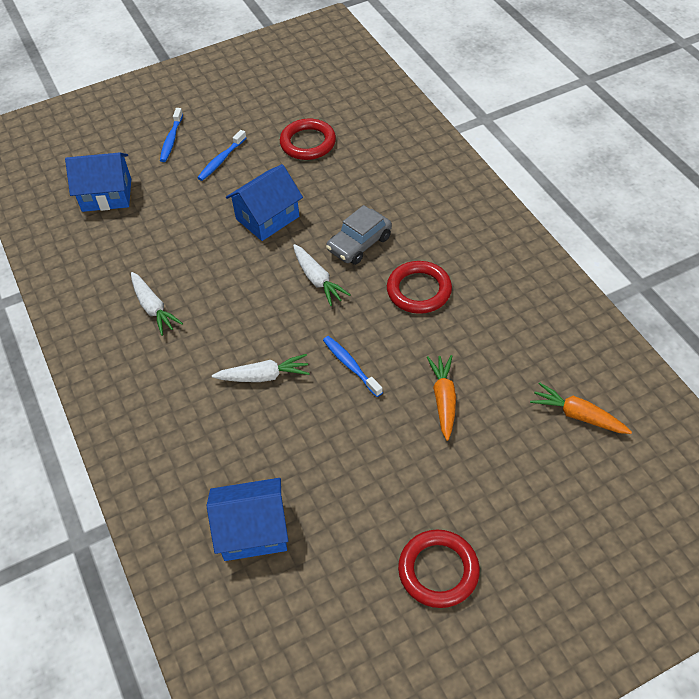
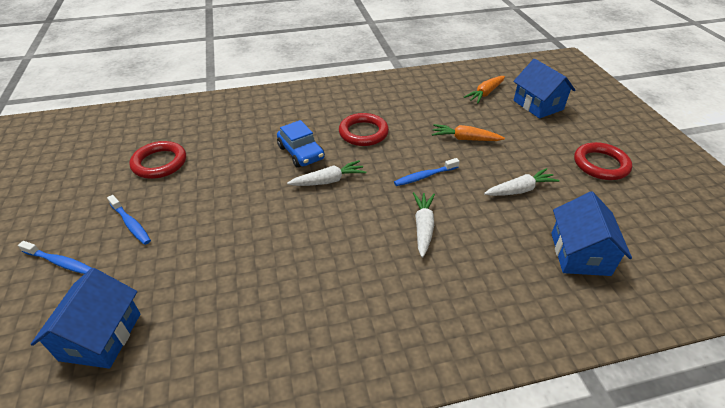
camera: 80 degrees left, 10 degrees down
(153, 308) = (311, 302): white carrot -> white carrot (520, 190)
(267, 218) = (236, 201): blue house -> blue house (538, 105)
(359, 243) = (301, 153): grey car -> blue car

